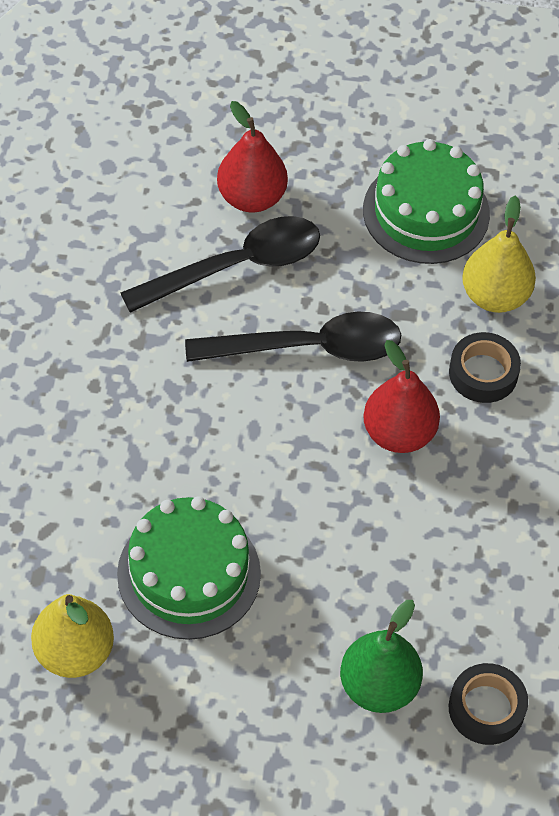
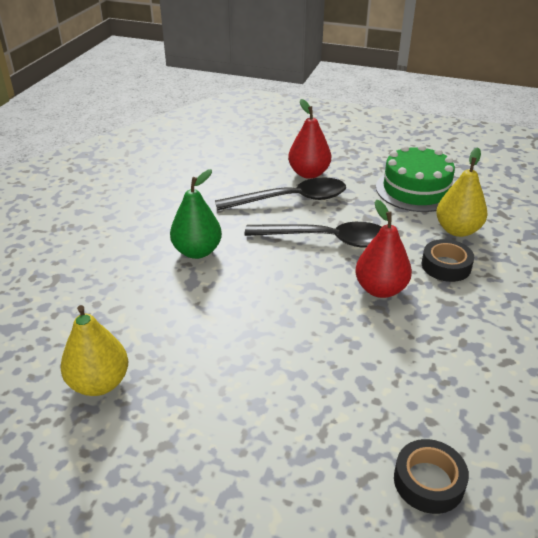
camera: 15 degrees right, 20 degrees down
(189, 574) = (205, 347): green cake -> none
(379, 686) = (334, 448): green pear -> green pear (197, 251)

